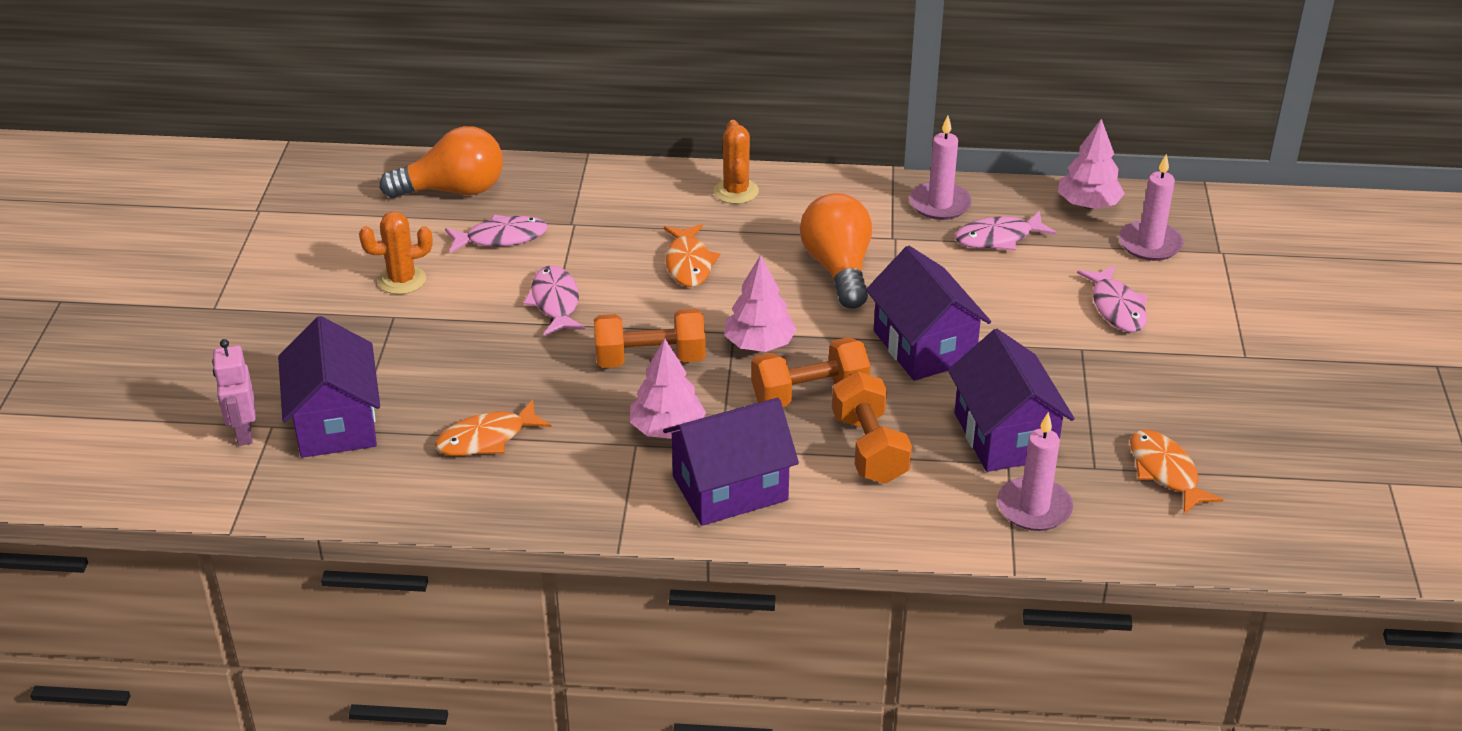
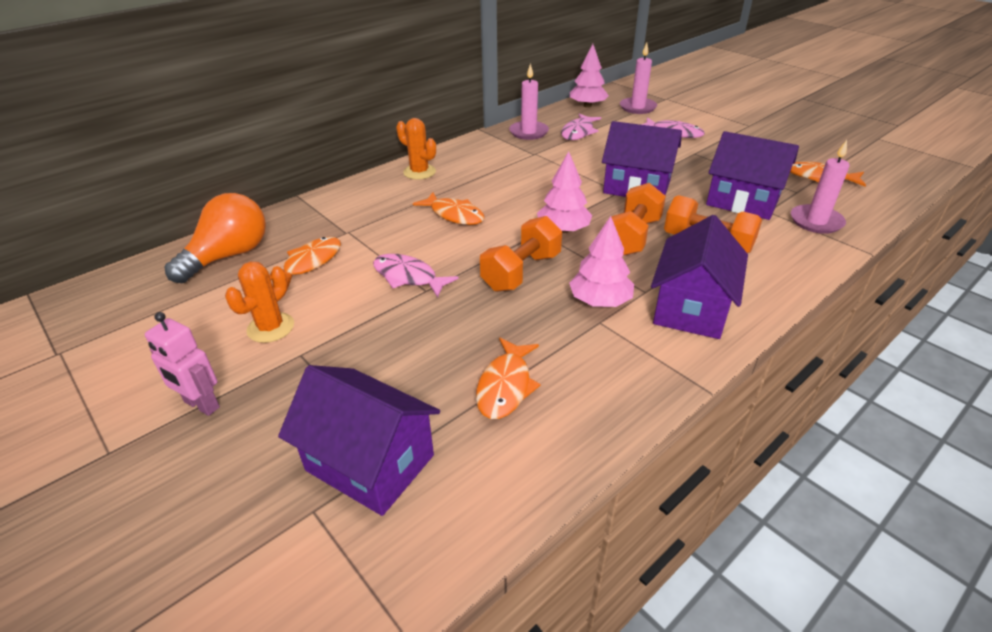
camera: 45 degrees left, 0 degrees up
(243, 433) = (292, 539): pink robot -> pink robot (201, 405)
(501, 238) = (309, 263): pink fish -> orange fish
(838, 269) = (535, 178): orange light bulb -> none

